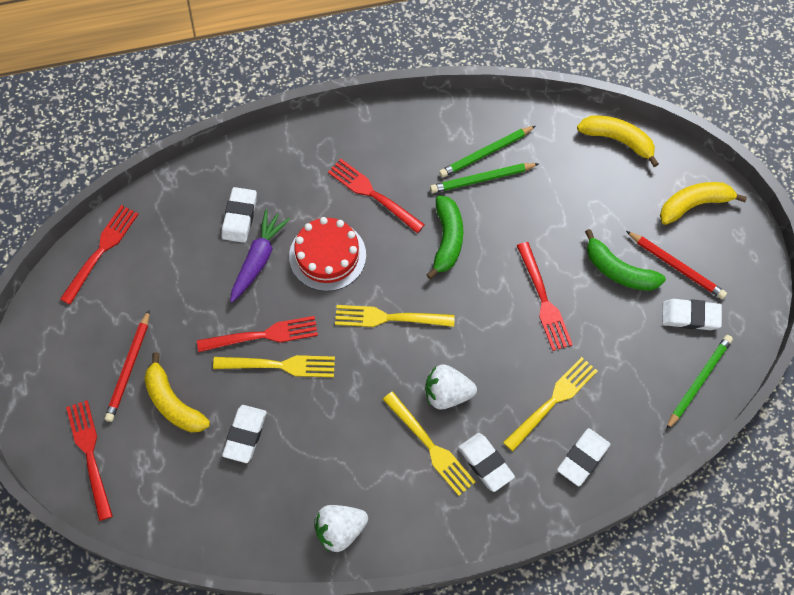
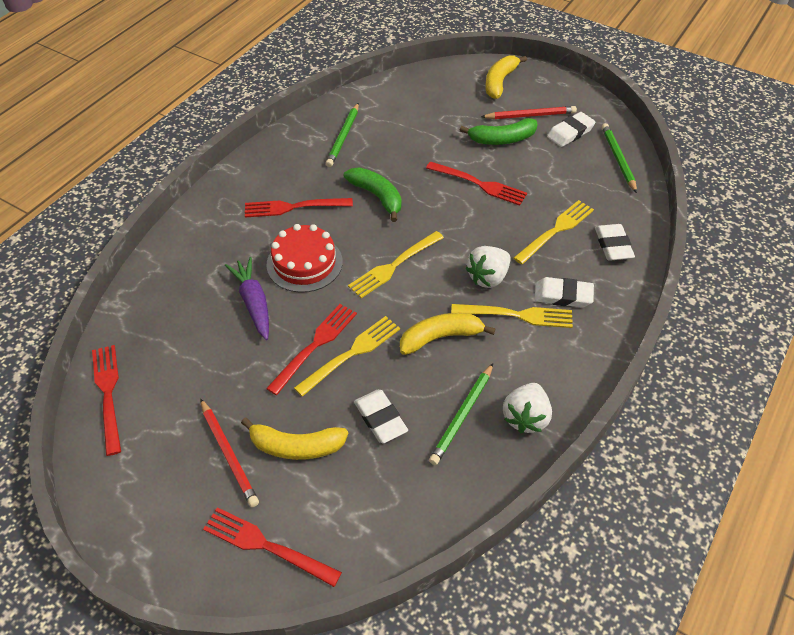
camera: 45 degrees left, 15 degrees down
(240, 217) = (207, 288): white eraser -> none
(482, 179) = (358, 151): green pencil -> green pencil (462, 415)
(552, 401) = (555, 230): yellow fork -> yellow fork turned 45 degrees clockwise
(618, 140) = (416, 81): yellow banana -> yellow banana (441, 337)

